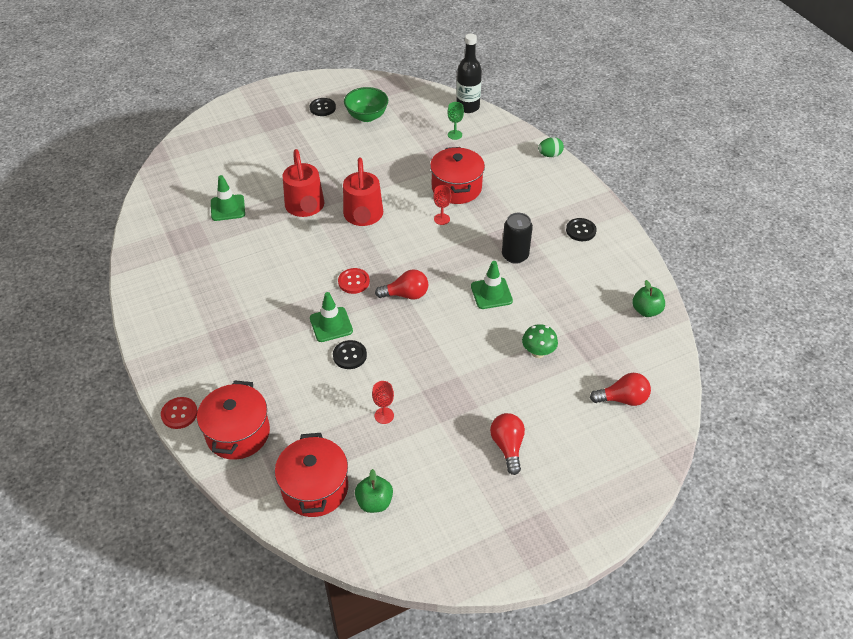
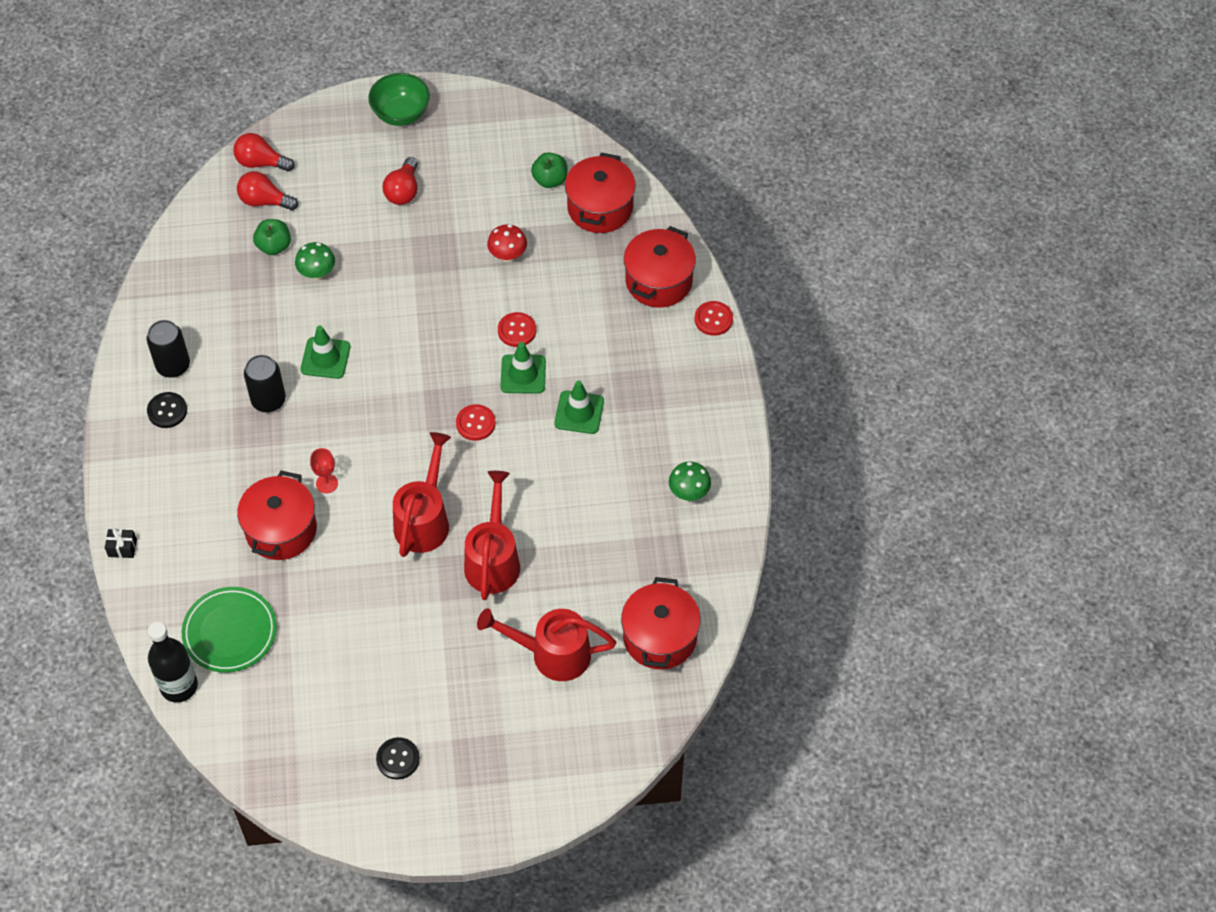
camera: 160 degrees left, 10 degrees up
(174, 280) = (689, 493): none -> green mushroom
(177, 196) = (660, 637): none -> red pot
(228, 208) = (596, 592): green traffic cone -> green traffic cone (579, 412)
(247, 172) = (551, 653): none -> red watering can
(349, 355) = (517, 330): black button -> red button
(367, 116) = (339, 716): green bowl -> green bowl (401, 113)
(384, 415) = (508, 255): red goblet -> red mushroom
(406, 294) = (423, 387): red light bulb -> red light bulb (261, 162)
(454, 135) = (230, 632): green goblet -> green plate
(550, 155) = (122, 548): green egg -> black gift
(599, 258) = (173, 366): none -> black can
(646, 311) = (170, 284): green apple -> green apple (274, 246)

